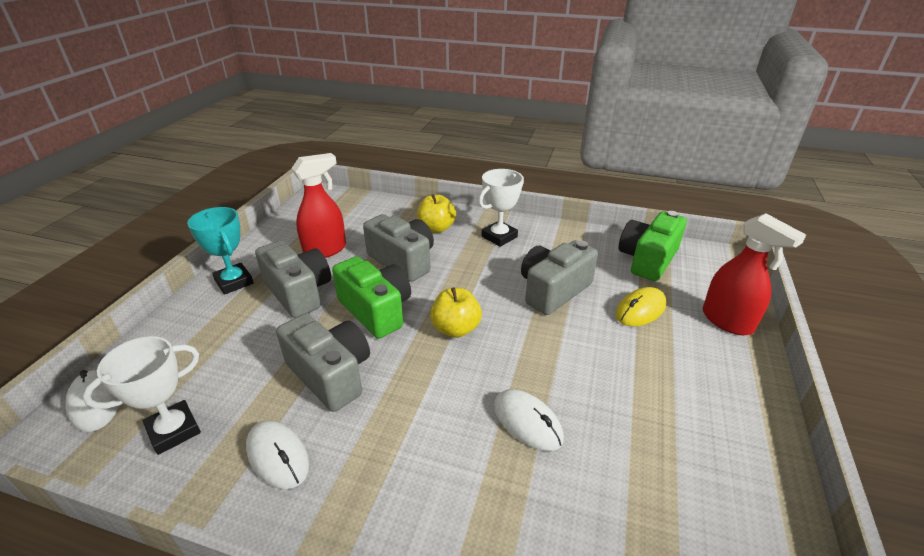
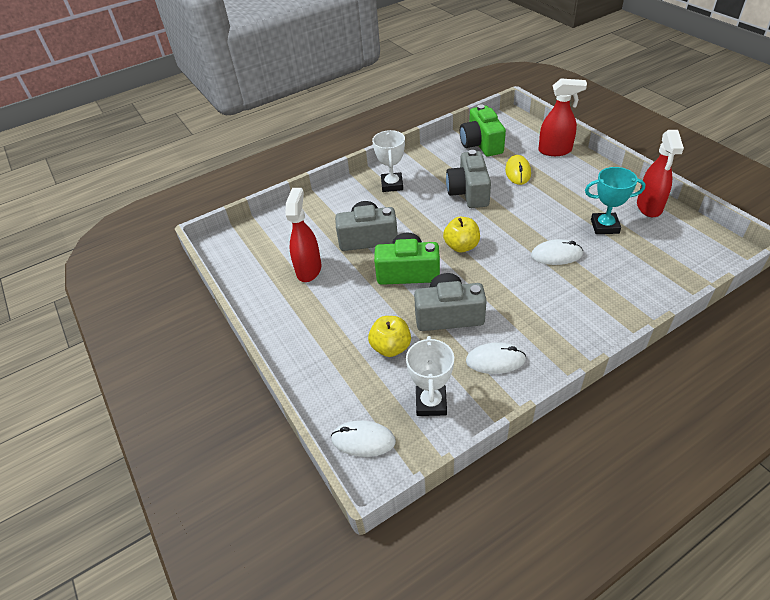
camera: 45 degrees left, 10 degrees up
(234, 282) = (294, 331): turquoise trophy -> turquoise trophy (604, 226)
(298, 292) = (347, 301): grey camera -> none
(436, 228) = (348, 206): yellow apple -> yellow apple (391, 347)
(757, 484) = (649, 207): none -> red spray bottle

